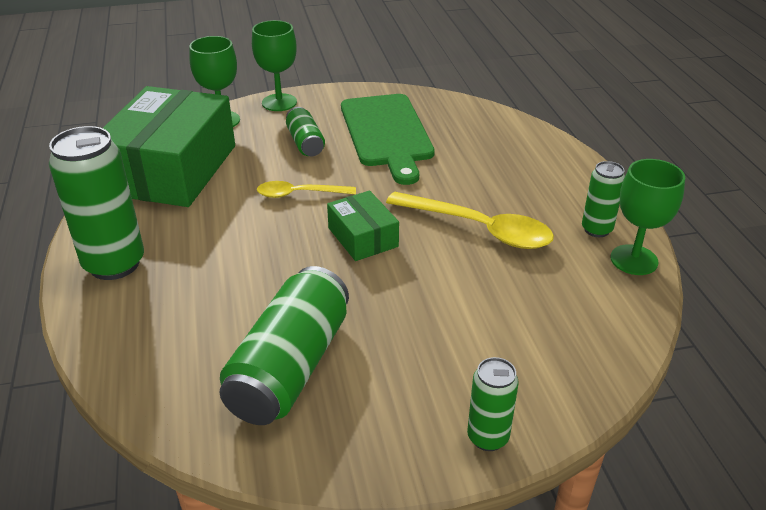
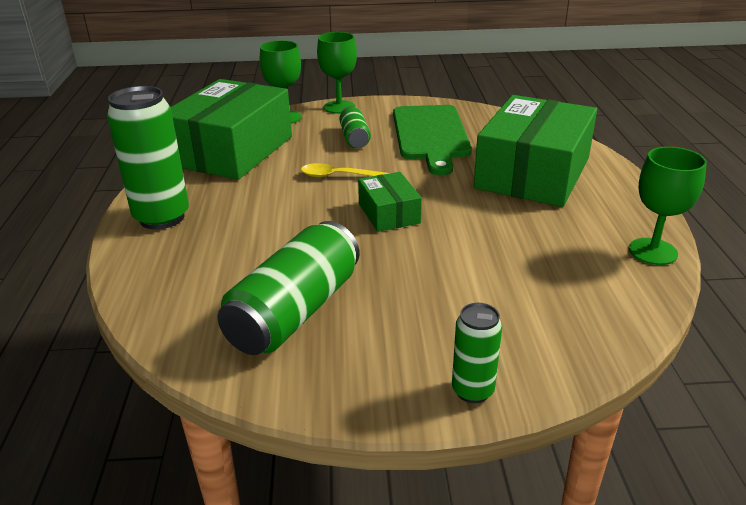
camera: 10 degrees right, 5 degrees down
(480, 229) = (502, 215): yellow spoon -> none
(501, 174) = (532, 173): none -> green box
(596, 229) = (618, 223): green can -> none

